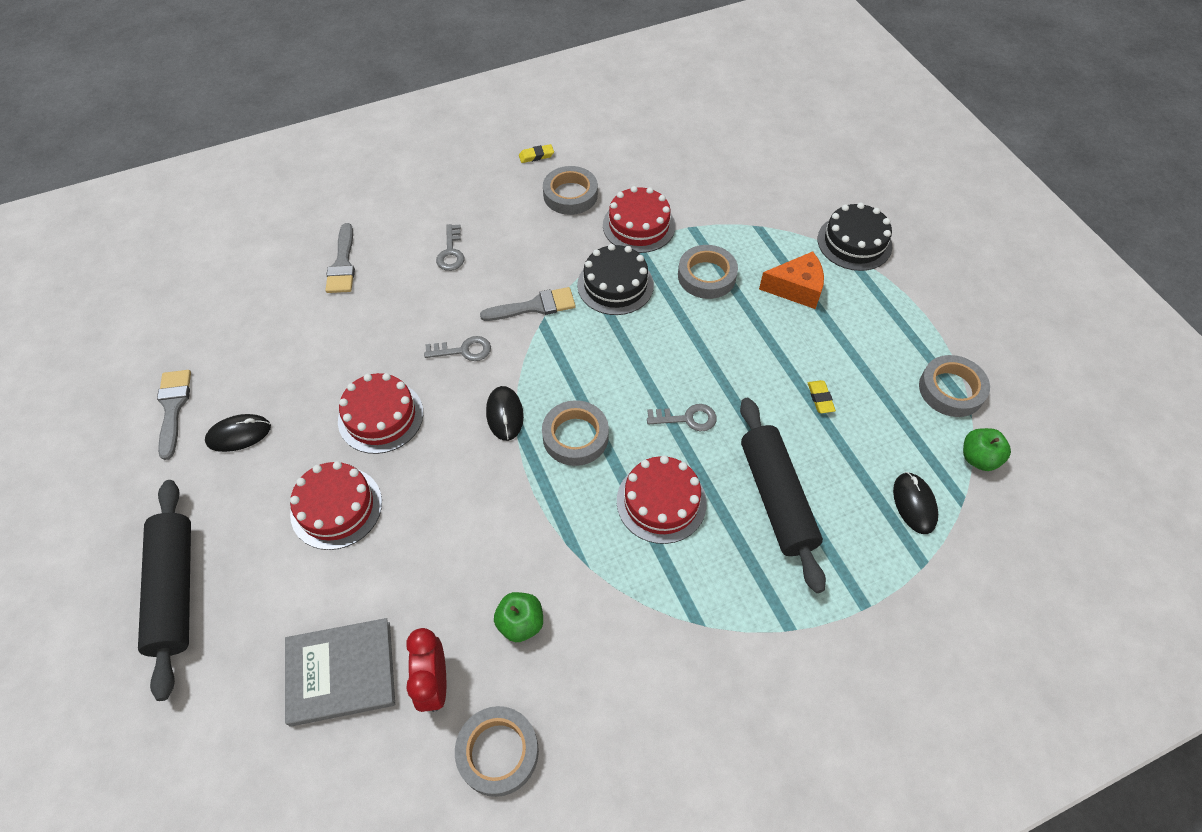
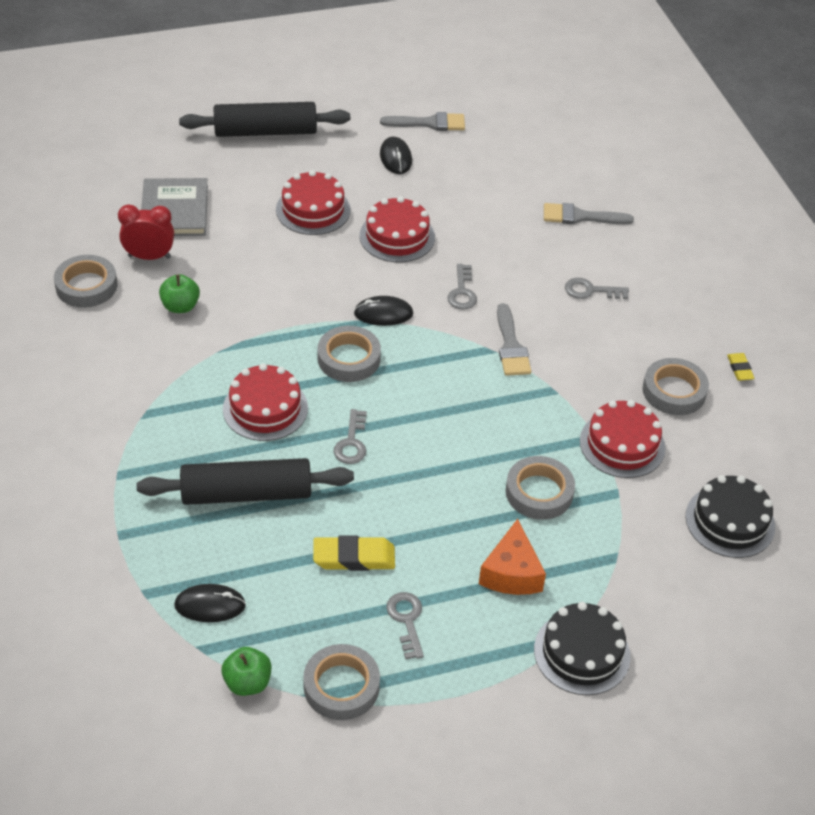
camera: 95 degrees right, 10 degrees down
(615, 285) = (533, 412): black cake -> black cake (730, 521)
(820, 398) = (354, 557): yellow eraser -> yellow eraser, size x1.76
(870, 353) = (406, 620): none -> grey key

